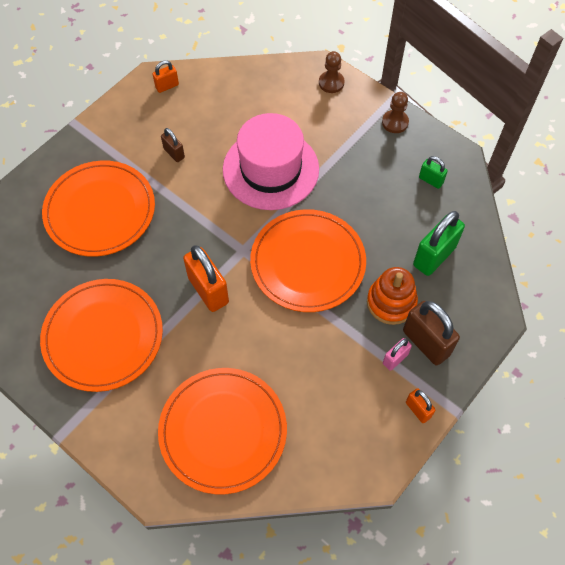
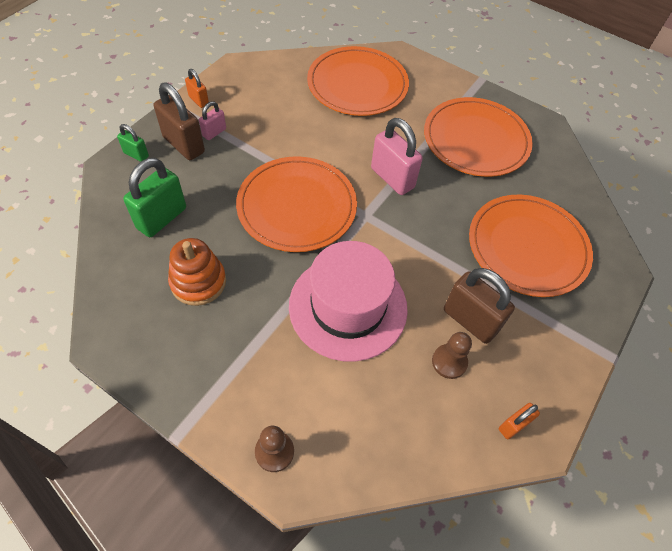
camera: 170 degrees right, 5 degrees down
(174, 153) = (470, 320): brown padlock -> brown padlock, size x1.88
(208, 290) = (392, 178): orange padlock -> pink padlock
(391, 302) = (213, 175): orange stacking toy -> orange stacking toy (198, 282)
(395, 122) = (184, 387): brown pawn -> brown pawn (449, 362)
(431, 180) = (149, 304): green padlock -> green padlock (136, 155)

